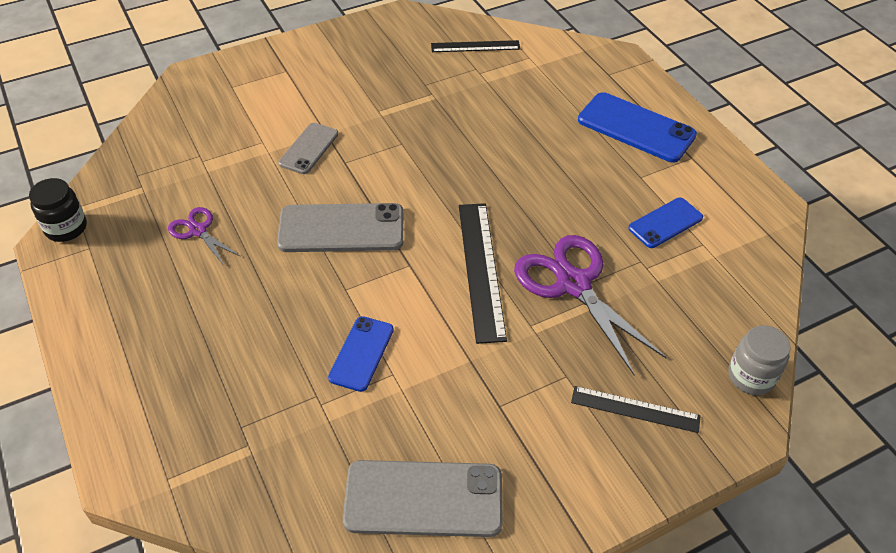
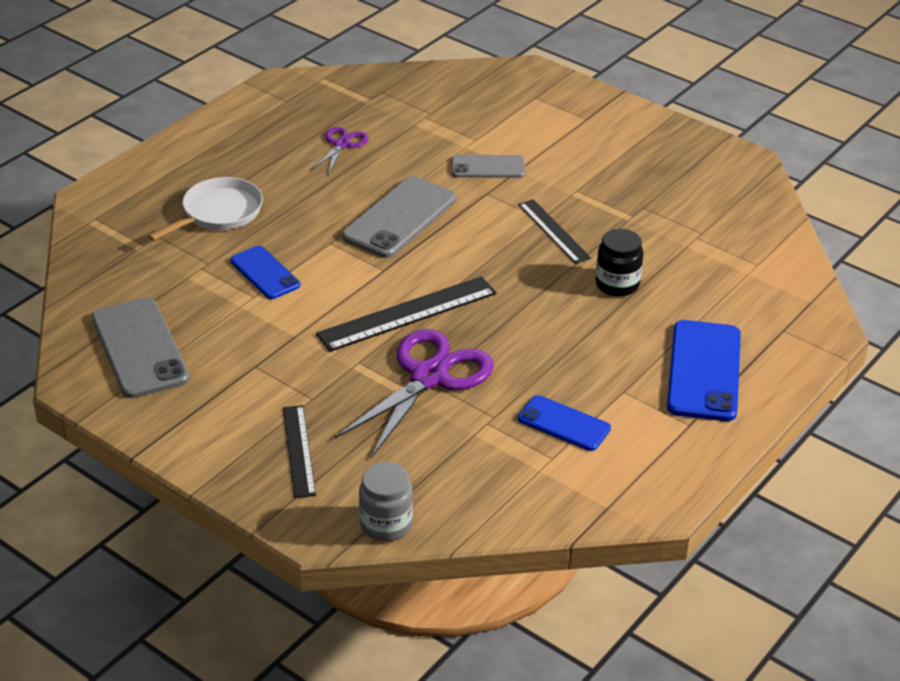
camera: 65 degrees right, 10 degrees down
(66, 228) = (299, 82): black jar -> black jar (617, 284)
(238, 362) = (218, 213): none -> white pan
(341, 228) = (399, 218): grey phone -> grey phone turned 60 degrees clockwise
(361, 353) = (265, 273): blue phone -> blue phone turned 60 degrees clockwise
(475, 46) = (739, 222): black ruler -> black ruler (554, 231)

